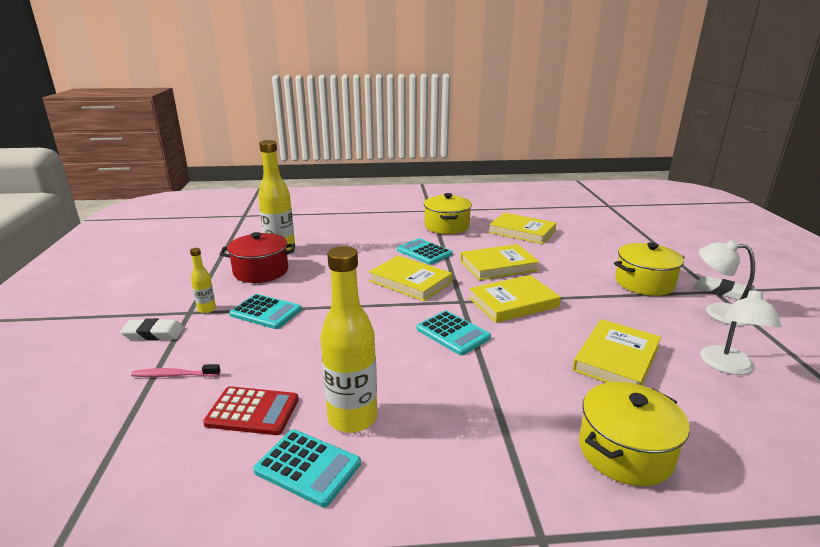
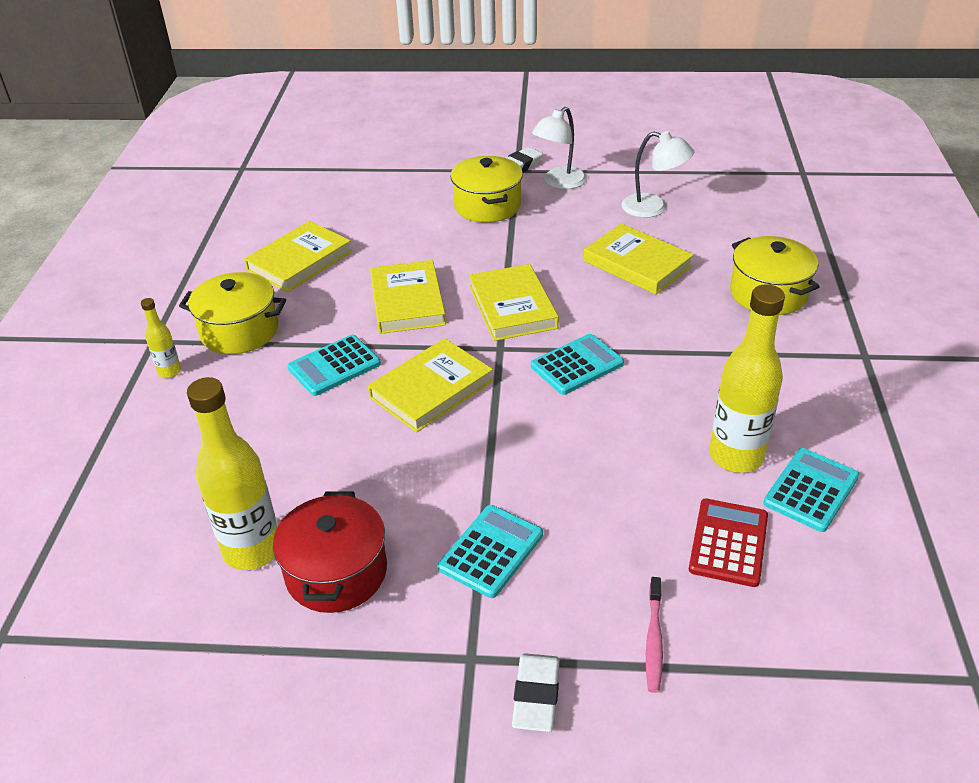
camera: 80 degrees left, 15 degrees up
(207, 309) = (466, 633): yellow bottle -> yellow bottle (169, 371)

